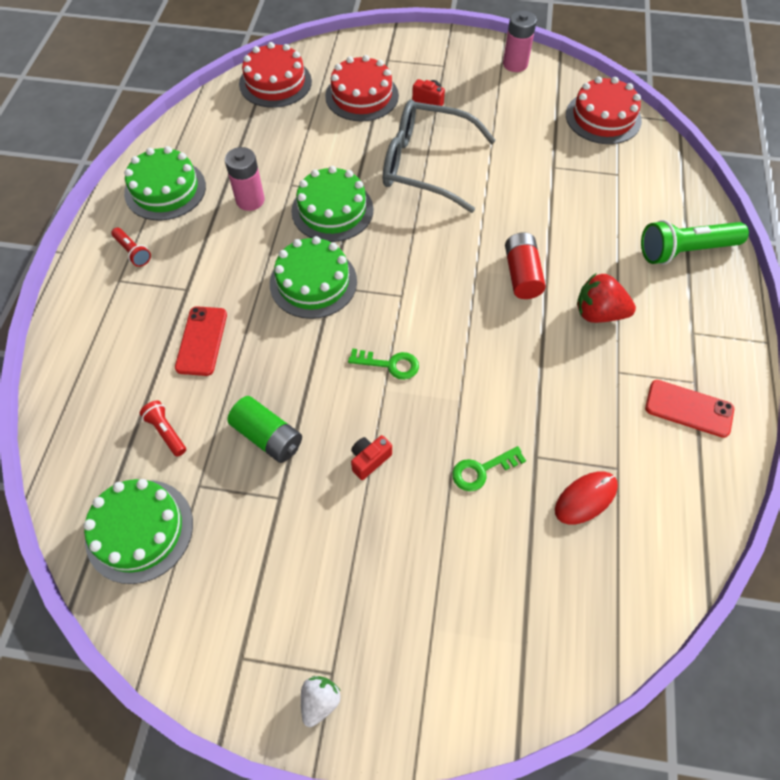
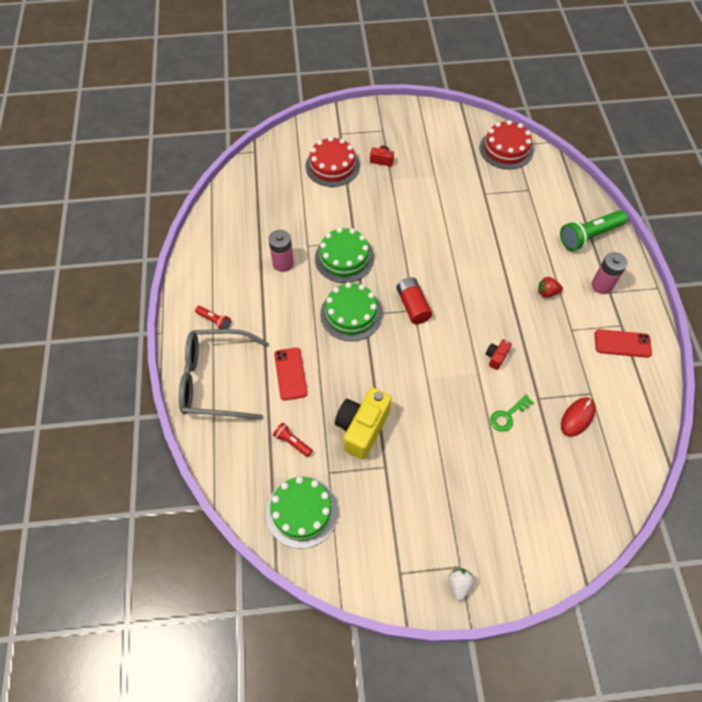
camera: 15 degrees left, 0 degrees up
(165, 190) = (218, 269): green cake -> none
(268, 437) = (362, 428): green battery -> yellow camera
(275, 83) = (265, 168): red cake -> none
(369, 460) = (434, 427): red camera -> red camera (496, 357)
(390, 364) = (424, 360): green key -> none
(425, 165) = (396, 210): grey glasses -> grey glasses (215, 380)
(515, 64) = (432, 119): pink battery -> pink battery (602, 285)
(522, 274) = (489, 276): red battery -> red battery (413, 306)
(598, 313) = (547, 292): red strawberry -> red strawberry, size x0.63

